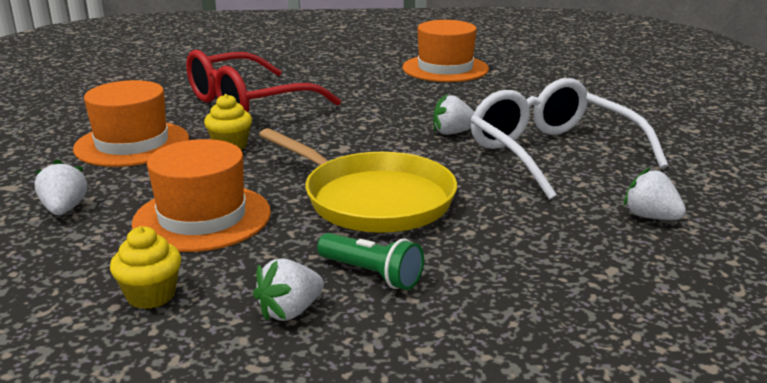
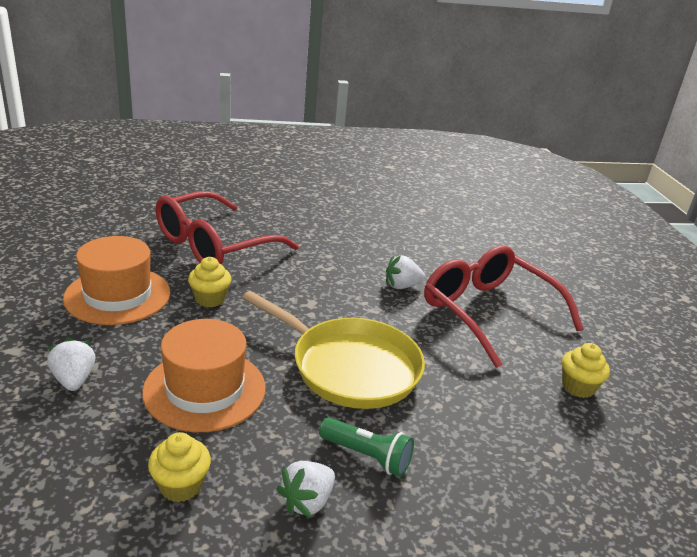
camera: 10 degrees left, 5 degrees up
(445, 68) = (380, 206): orange hat -> none
(551, 153) = (487, 312): white glasses -> red glasses
(650, 217) = (578, 387): white strawberry -> yellow cupcake

